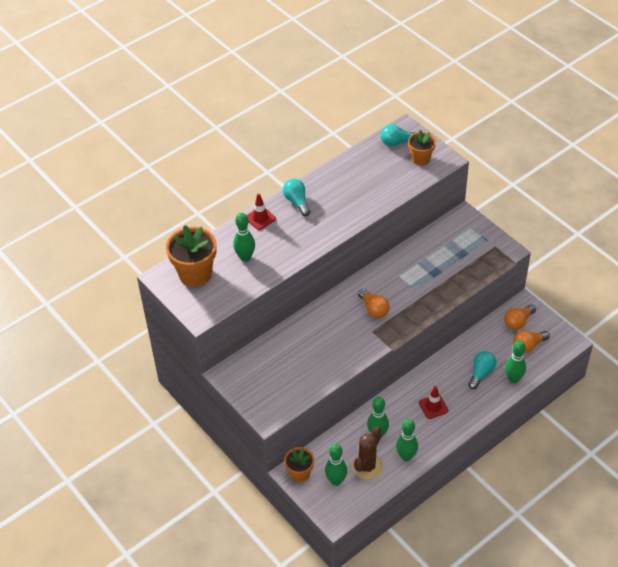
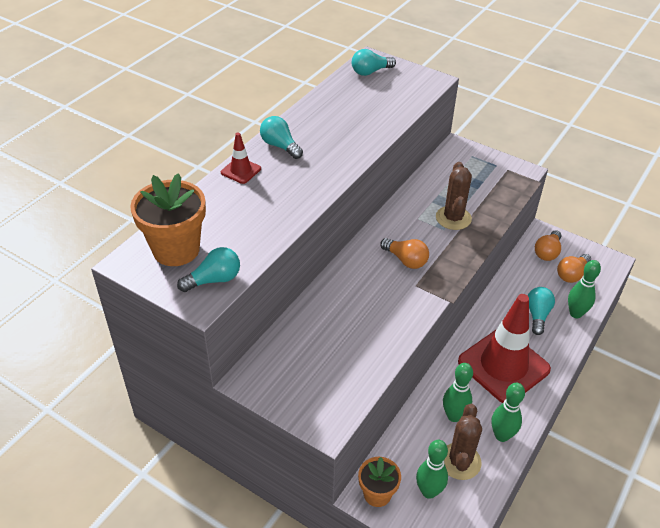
camera: 20 degrees left, 5 degrees down
(213, 302) = (214, 280): none -> turquoise light bulb
(245, 257) = (238, 217): green bowling pin -> none
(420, 159) = (405, 83): orange flower pot -> none
(427, 281) = (453, 218): none -> brown cactus
(433, 406) = (503, 365): red traffic cone -> red traffic cone, size x2.32

